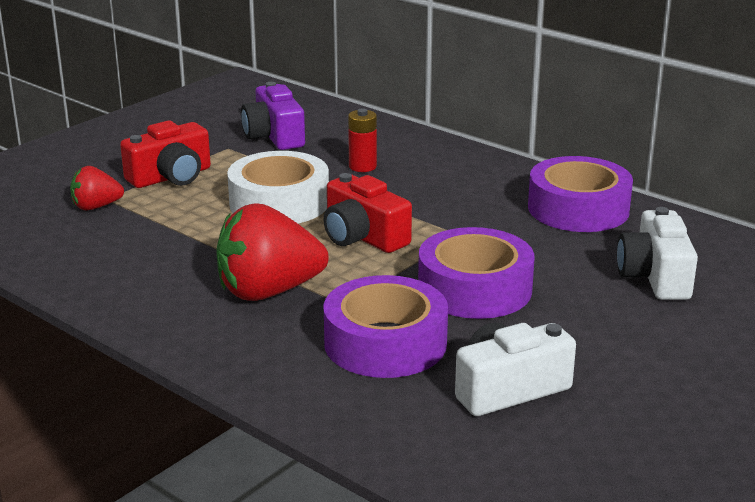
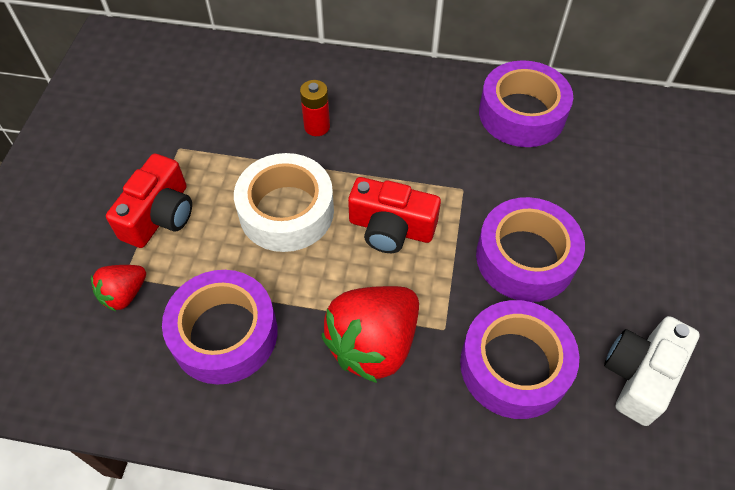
camera: 30 degrees left, 30 degrees up
(150, 248) = (224, 334): none -> purple tape
(274, 136) = (207, 112): purple camera -> none
(655, 276) = (633, 178): white camera -> none

